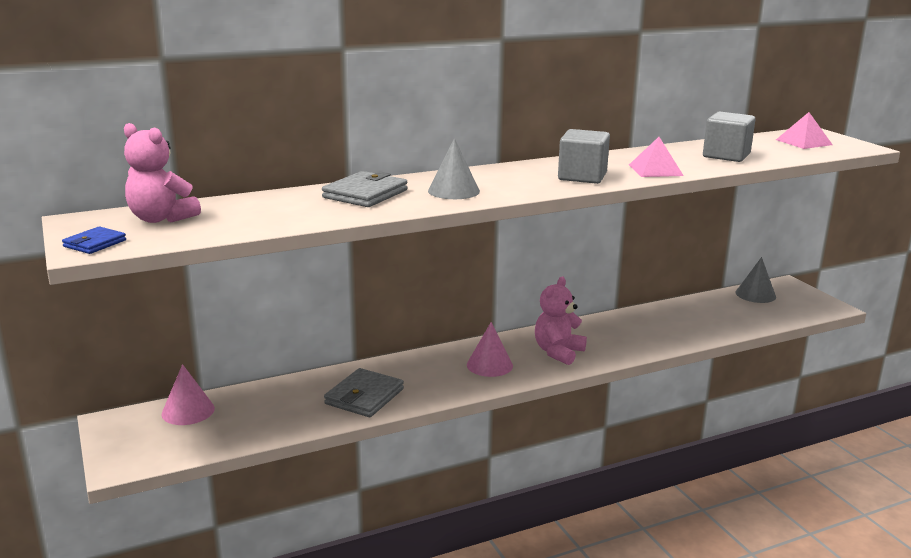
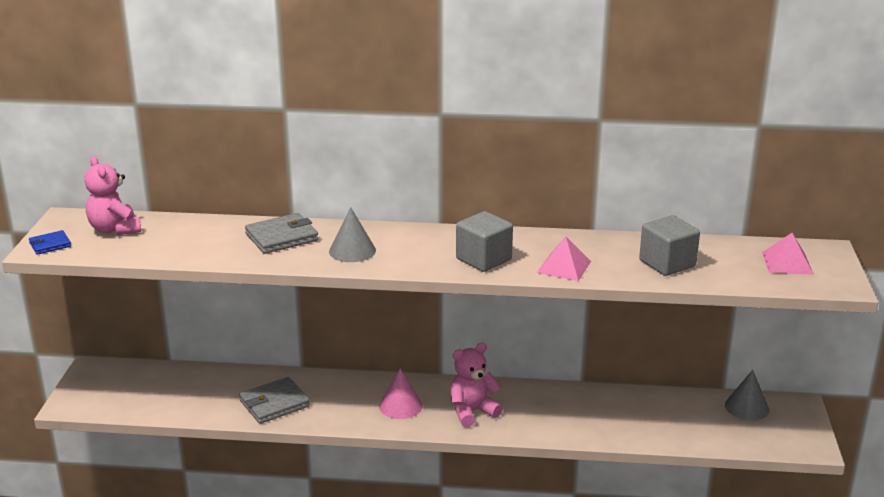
camera: 30 degrees right, 5 degrees up
(188, 411) = (145, 375): pink cone -> none

